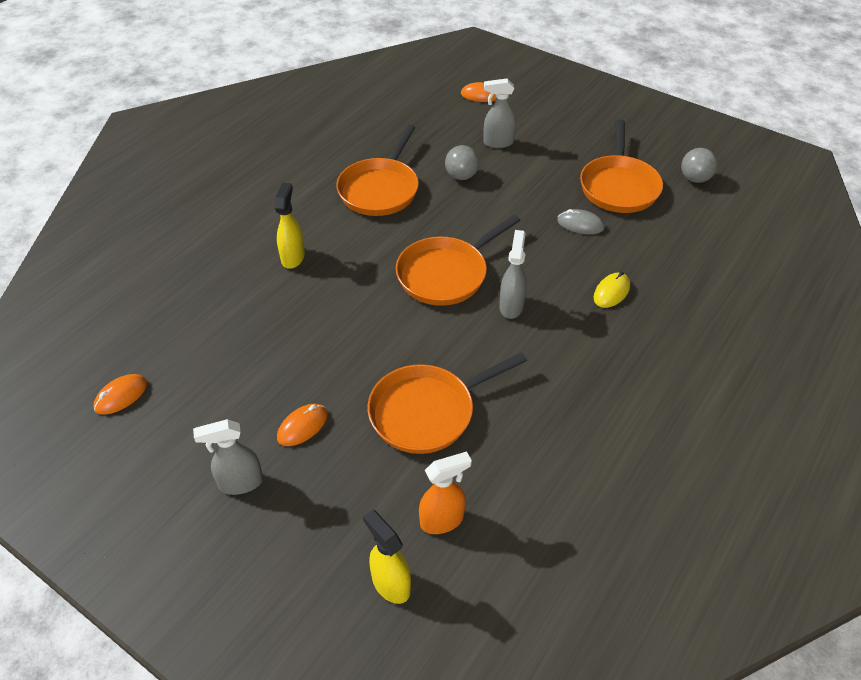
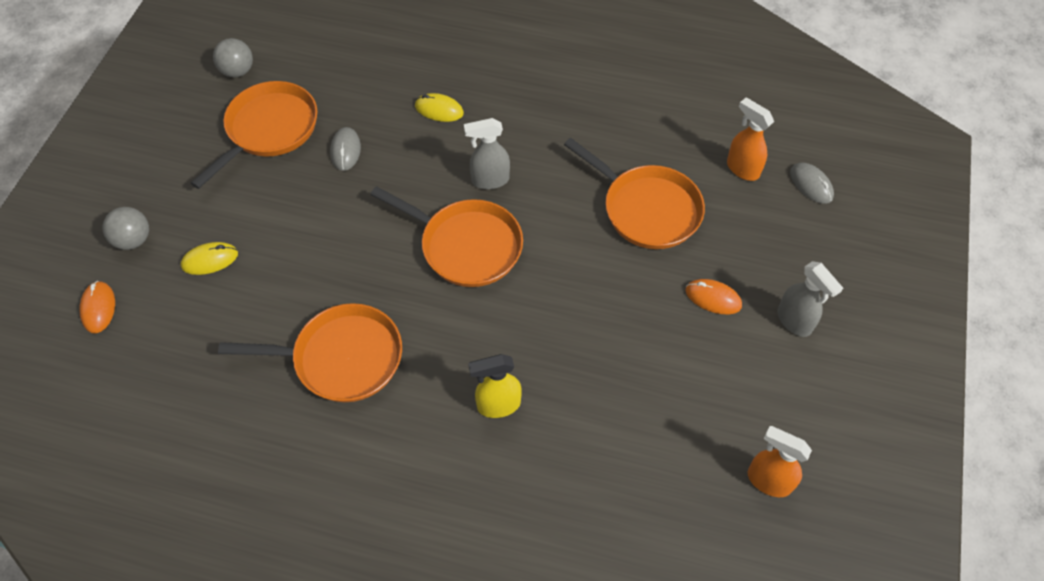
camera: 110 degrees left, 10 degrees up
(121, 396) = (768, 481): orange mouse -> orange spray bottle
(390, 583) = (811, 185): yellow spray bottle -> grey mouse
(461, 176) = (290, 279): grey ball -> grey ball (133, 240)
(497, 143) = (210, 260): grey spray bottle -> yellow mouse
(619, 186) = (269, 130): orange pan -> orange pan turned 45 degrees counterclockwise

